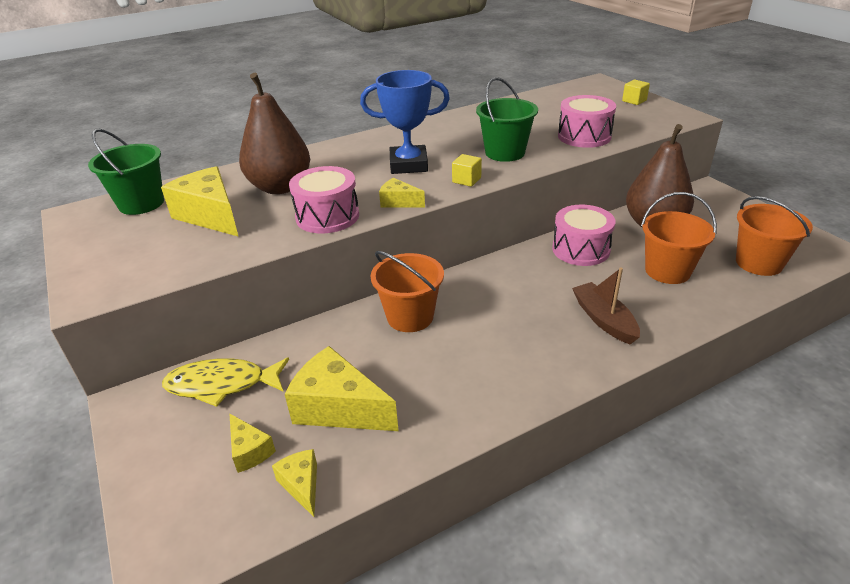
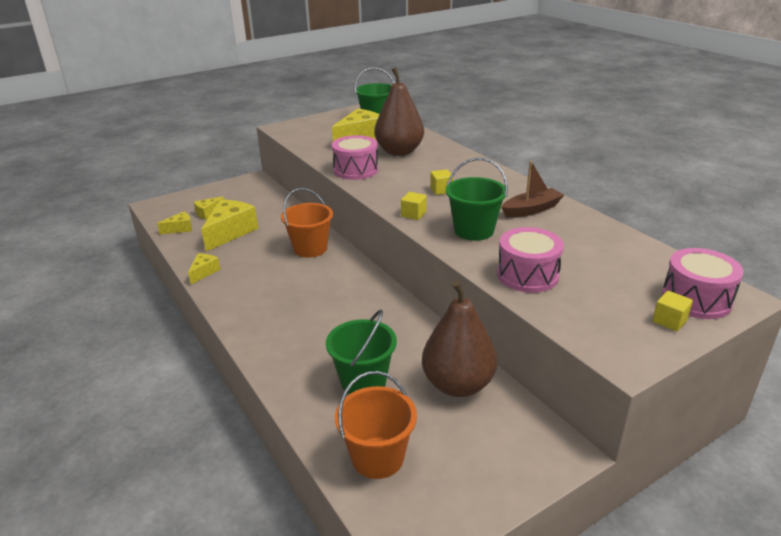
camera: 85 degrees right, 5 degrees down
(222, 384) = (259, 198): yellow fish -> none
(398, 202) = (375, 191): yellow cheese -> yellow cheese (204, 272)
(408, 165) = (441, 190): blue trophy -> yellow cube
(581, 249) = (402, 329): pink drum -> pink drum (696, 299)
(604, 319) = (292, 334): brown boat -> brown boat (531, 209)
(667, 271) = (363, 381): orange bucket -> green bucket

